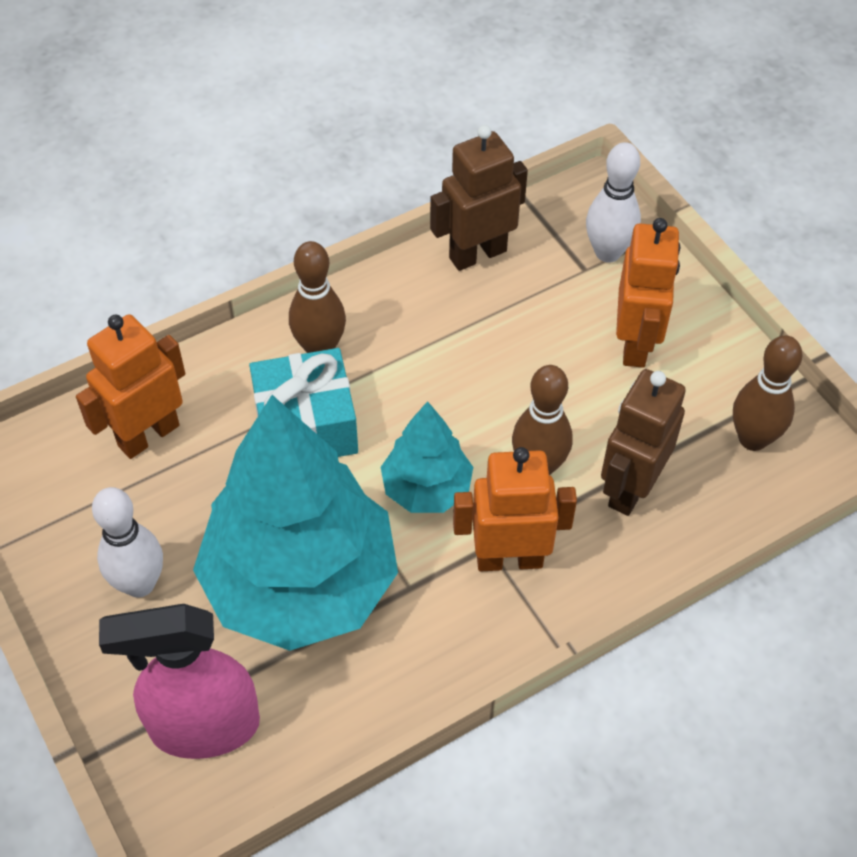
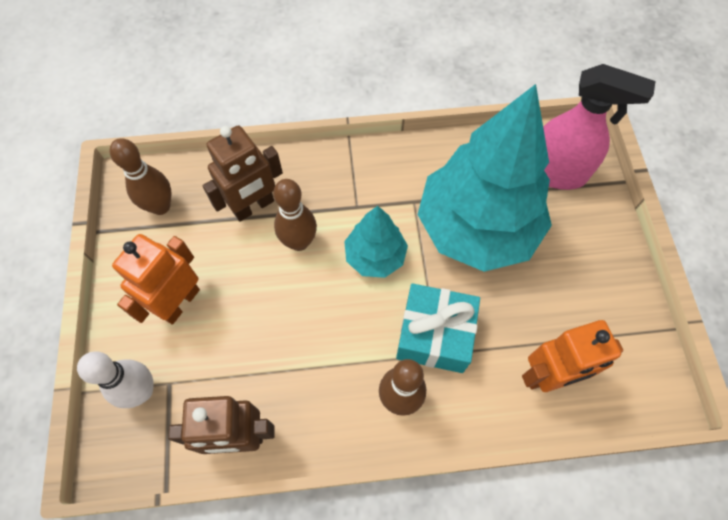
camera: 155 degrees left, 10 degrees up
(139, 584) = (576, 267): white bowling pin -> none
(509, 559) = (349, 194): orange robot -> none

